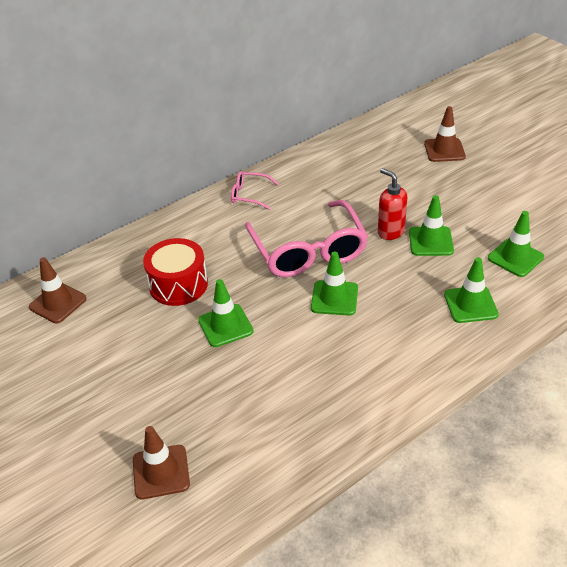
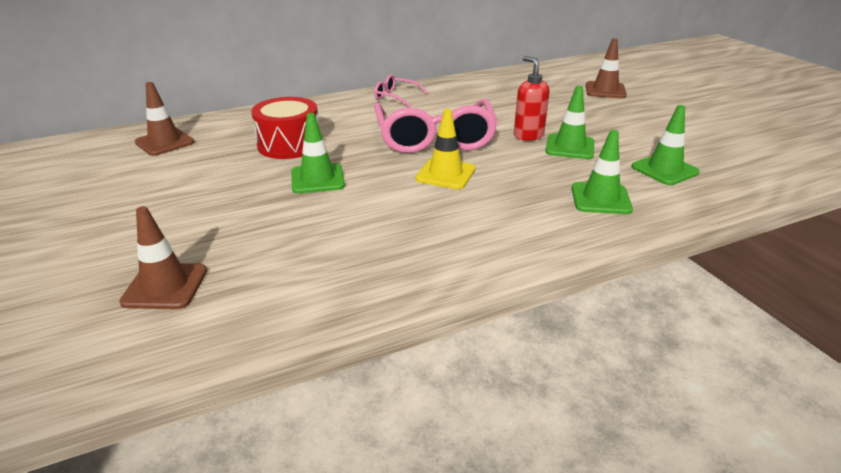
camera: 10 degrees right, 10 degrees down
(334, 298) = (445, 174): green traffic cone -> yellow traffic cone

